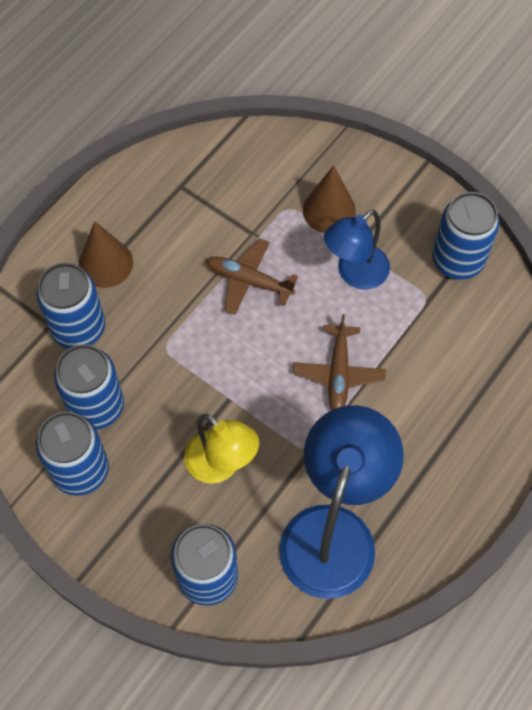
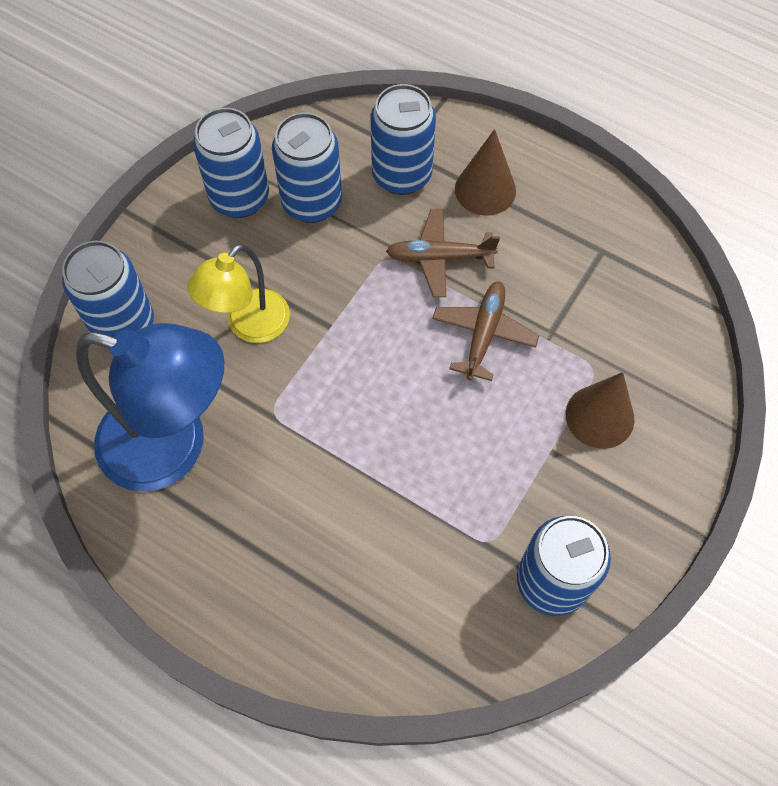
camera: 85 degrees right, 0 degrees up
(338, 373) = (371, 441): brown plane -> brown plane (439, 258)
(355, 274) = (511, 452): blue lamp -> none

